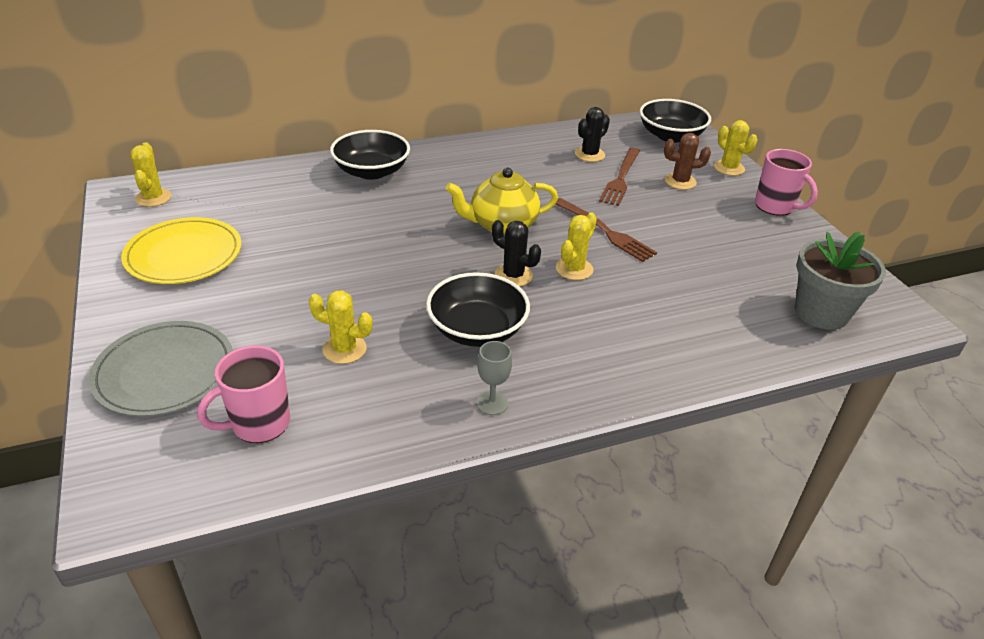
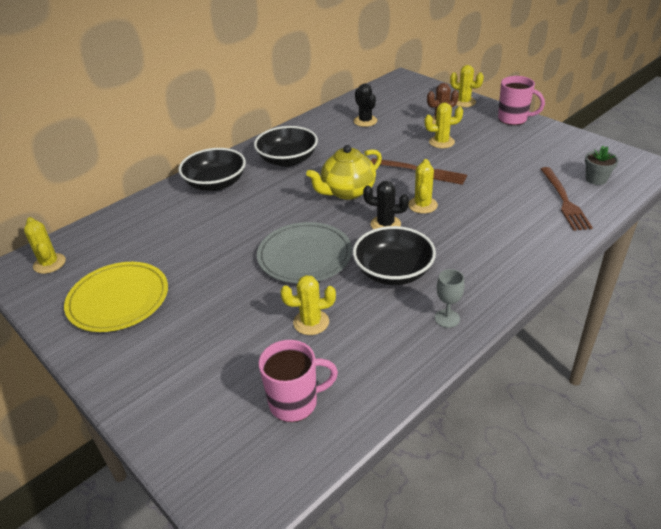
camera: 20 degrees left, 0 degrees up
(164, 372) = (185, 395): grey plate -> grey plate (305, 256)
(259, 424) = (295, 403): pink mug -> pink mug turned 135 degrees counterclockwise
(589, 154) = (365, 121): black cactus -> black cactus turned 45 degrees counterclockwise
(621, 178) = (400, 131): brown fork -> brown fork (564, 200)
(660, 206) = (441, 142): none -> yellow cactus
(670, 136) = (408, 91): black bowl -> black bowl (287, 160)
(821, 312) = (596, 179): grey flower pot -> grey flower pot, size x0.54

